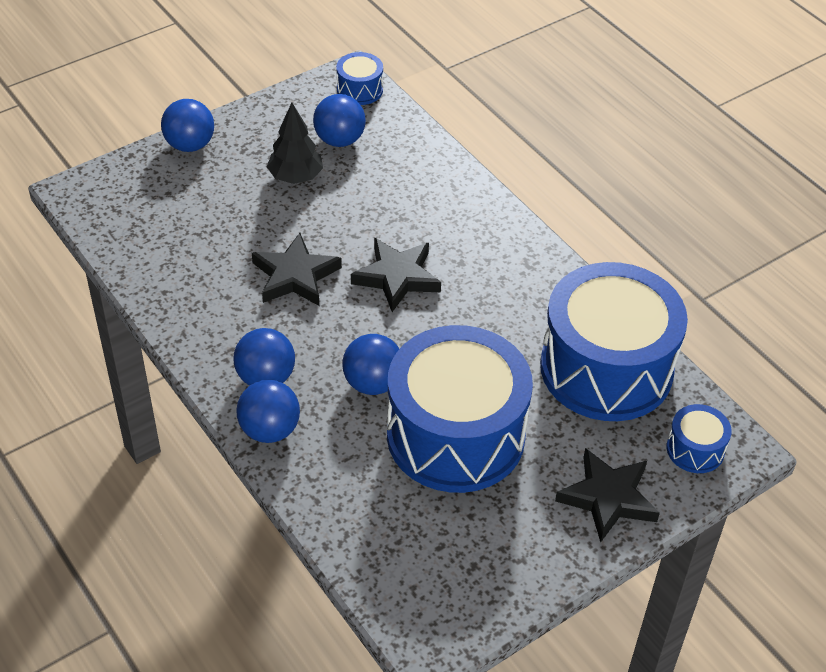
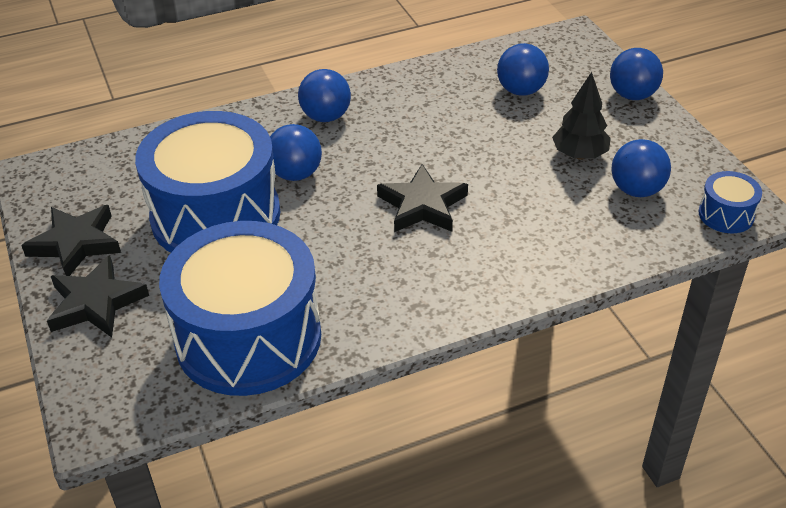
camera: 105 degrees right, 5 degrees down
(270, 430) = (270, 114): blue ball -> blue ball (521, 90)
(295, 276) = (441, 142): black star -> black star (76, 244)
(695, 449) = (114, 385): blue drum -> none

